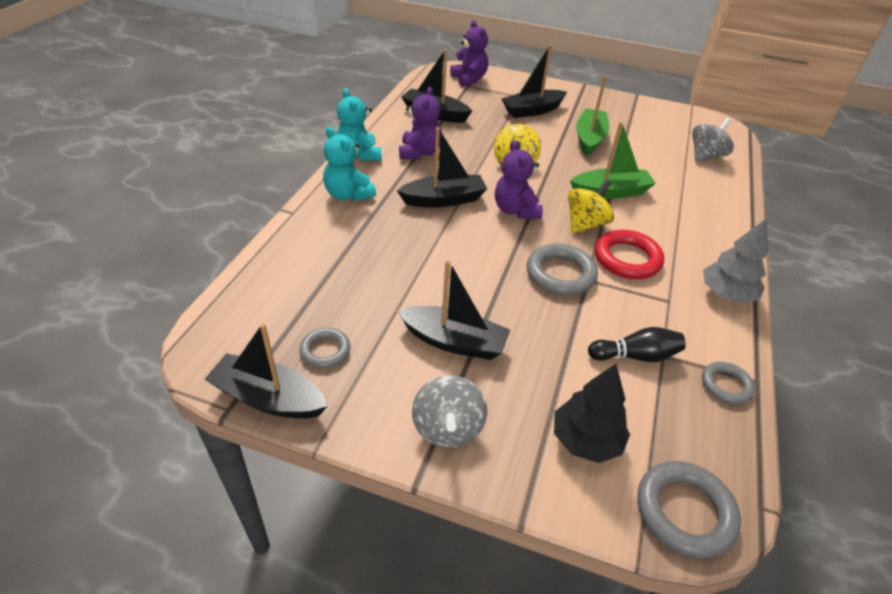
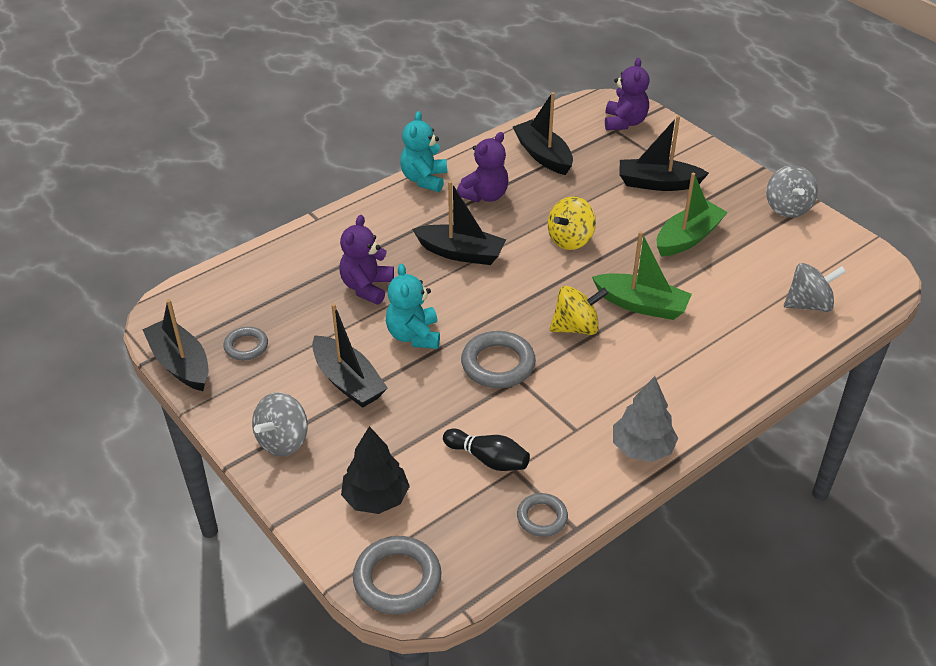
camera: 35 degrees right, 0 degrees up
(348, 195) = (378, 218): turquoise teddy bear -> turquoise teddy bear (414, 335)
(515, 210) = (520, 288): purple teddy bear -> purple teddy bear (367, 287)
(626, 103) = (787, 208): none -> grey spinning top
(627, 259) = (579, 376): red ring -> none

